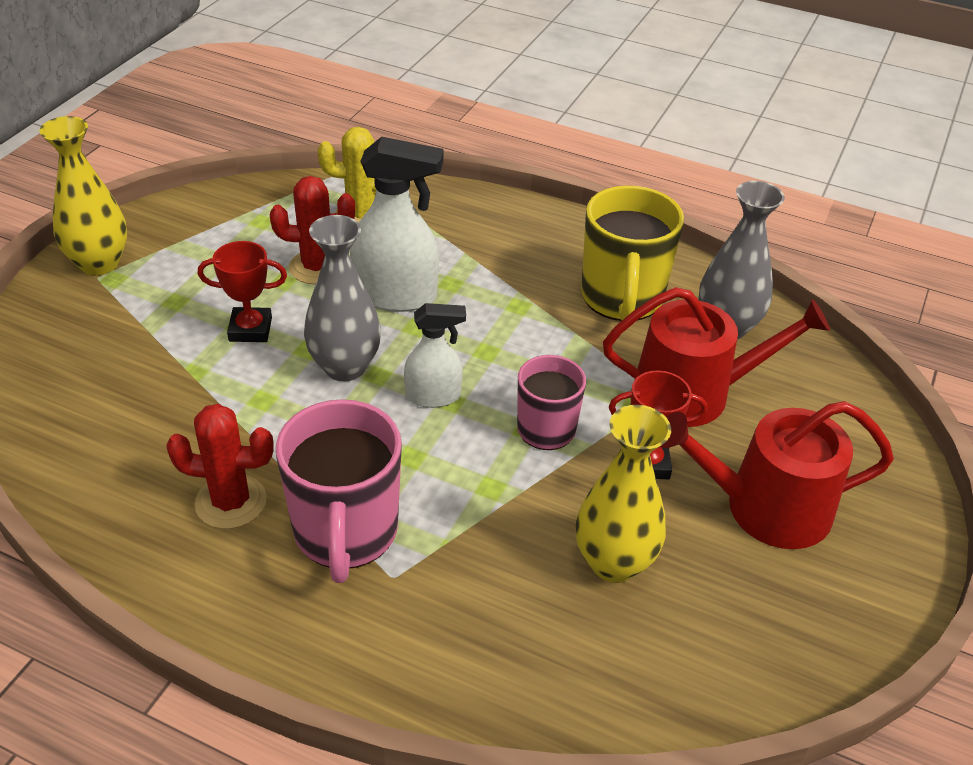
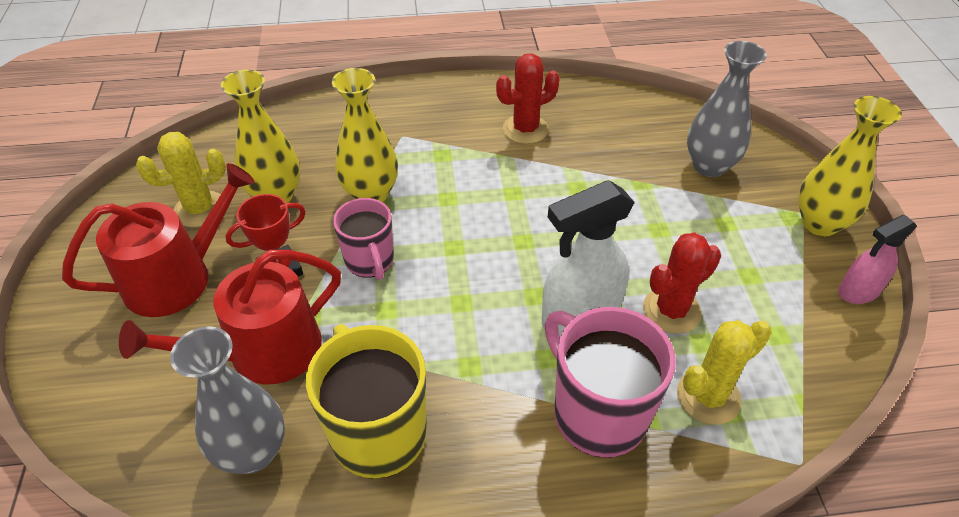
camera: 150 degrees right, 5 degrees up
(159, 215) = (858, 291): none -> pink spray bottle
(250, 329) = (647, 229): red trophy -> none
(345, 367) = (551, 235): grey vase -> grey vase (709, 166)
(345, 533) = (447, 143): pink mug -> pink mug (597, 413)
(433, 396) = (469, 245): white spray bottle -> none
(495, 506) = (371, 194): none -> yellow vase
(719, 591) = (200, 209): none -> yellow cactus

